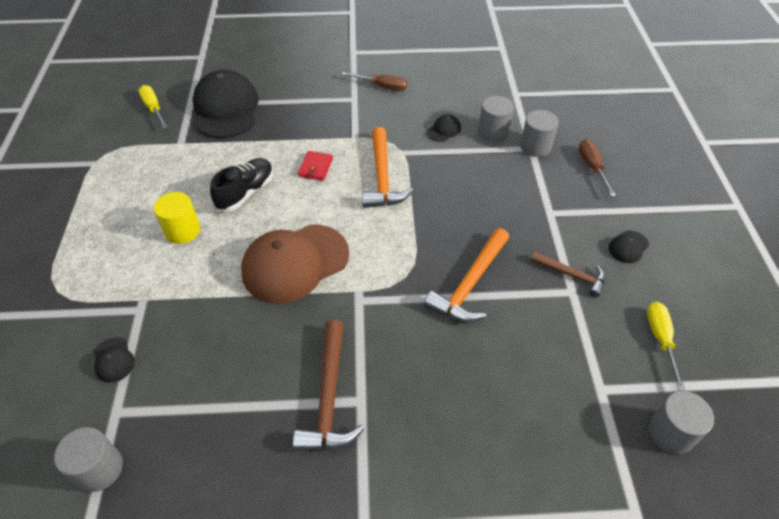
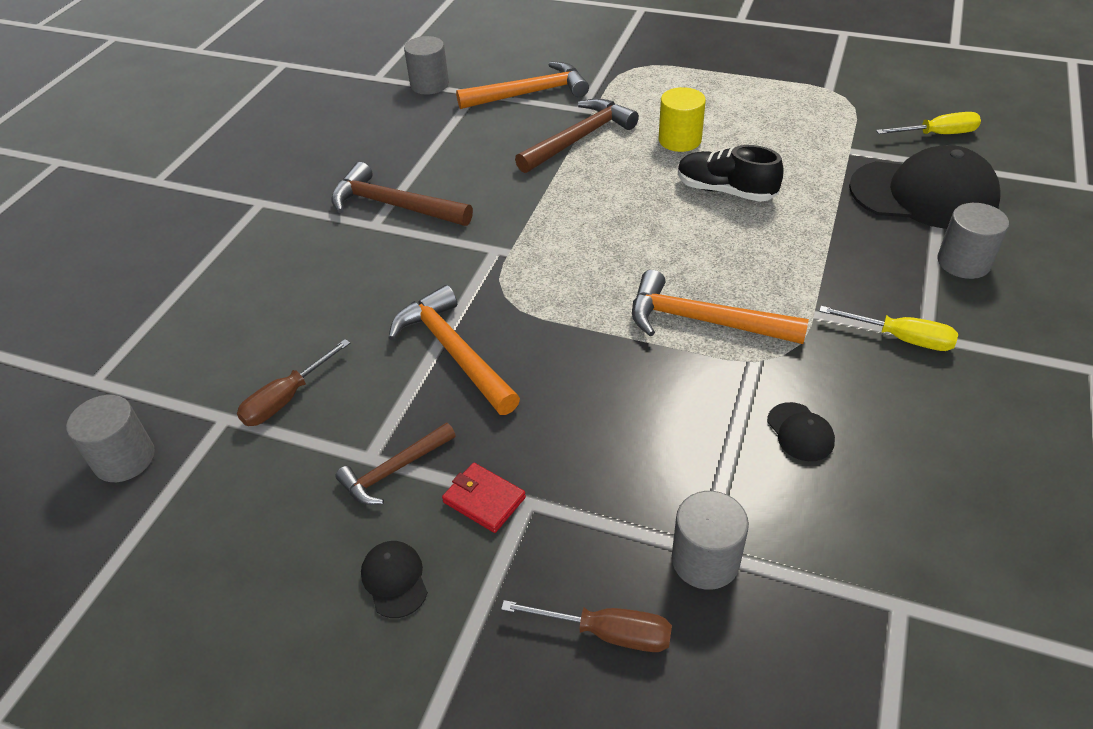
camera: 115 degrees right, 5 degrees down
(114, 360) = (530, 93): black cap -> orange hammer
(191, 295) = (579, 138): none -> brown hammer
(246, 193) = (725, 191): black shoe -> black shoe turned 150 degrees clockwise
(295, 263) = (582, 212): brown cap -> none
(315, 167) = (753, 258): red wallet -> red wallet (484, 500)
(382, 86) = (961, 383): brown screwdriver -> brown screwdriver (286, 399)
(493, 132) = (773, 506): grey cylinder -> grey cylinder (963, 262)
(660, 339) = (227, 523): yellow screwdriver -> yellow screwdriver (901, 338)

